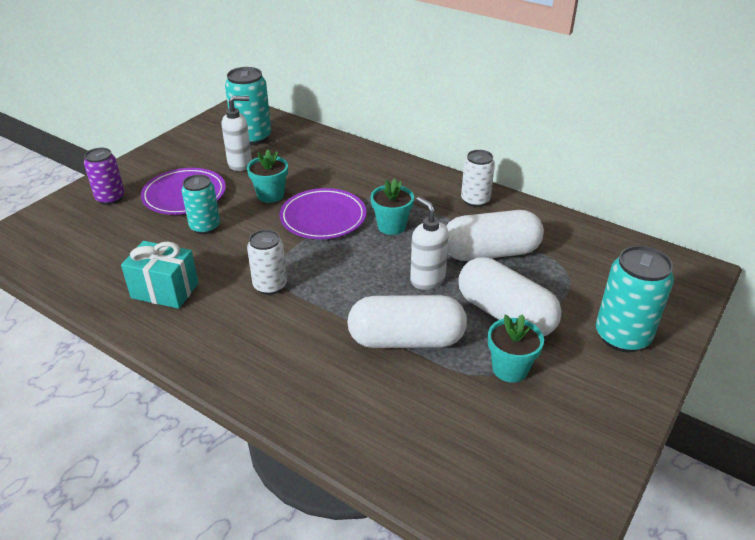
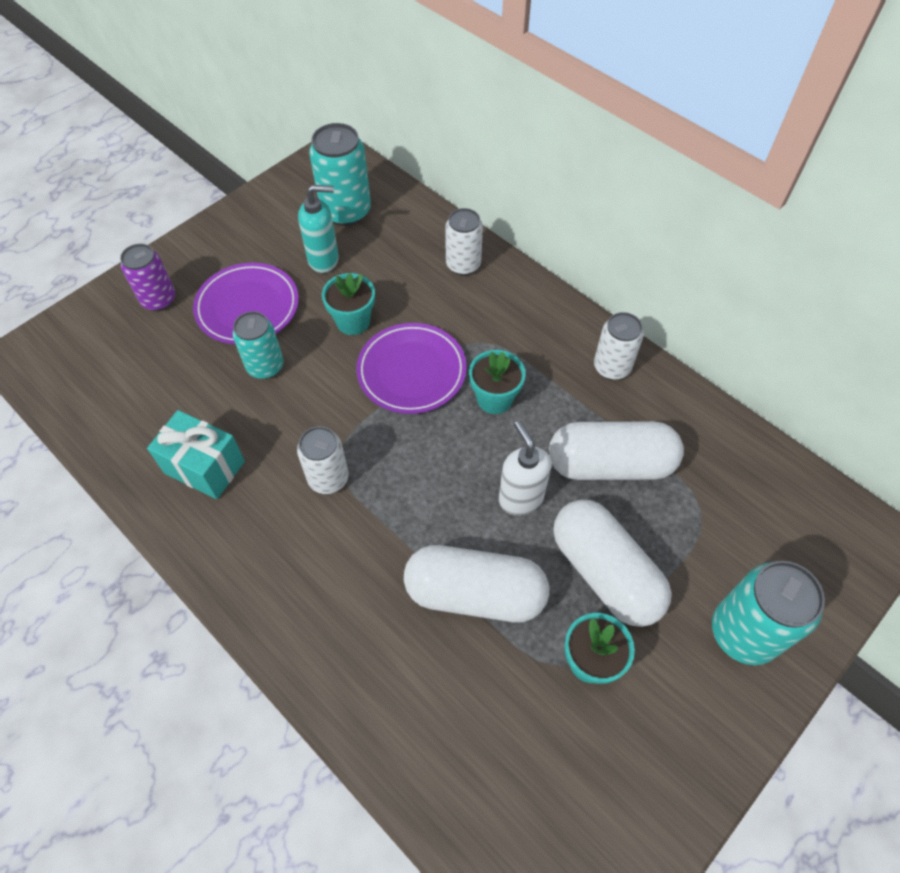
camera: 10 degrees right, 20 degrees up
(240, 164) = (324, 260): white soap dispenser -> turquoise soap dispenser
(348, 157) = (463, 264): none -> white can

